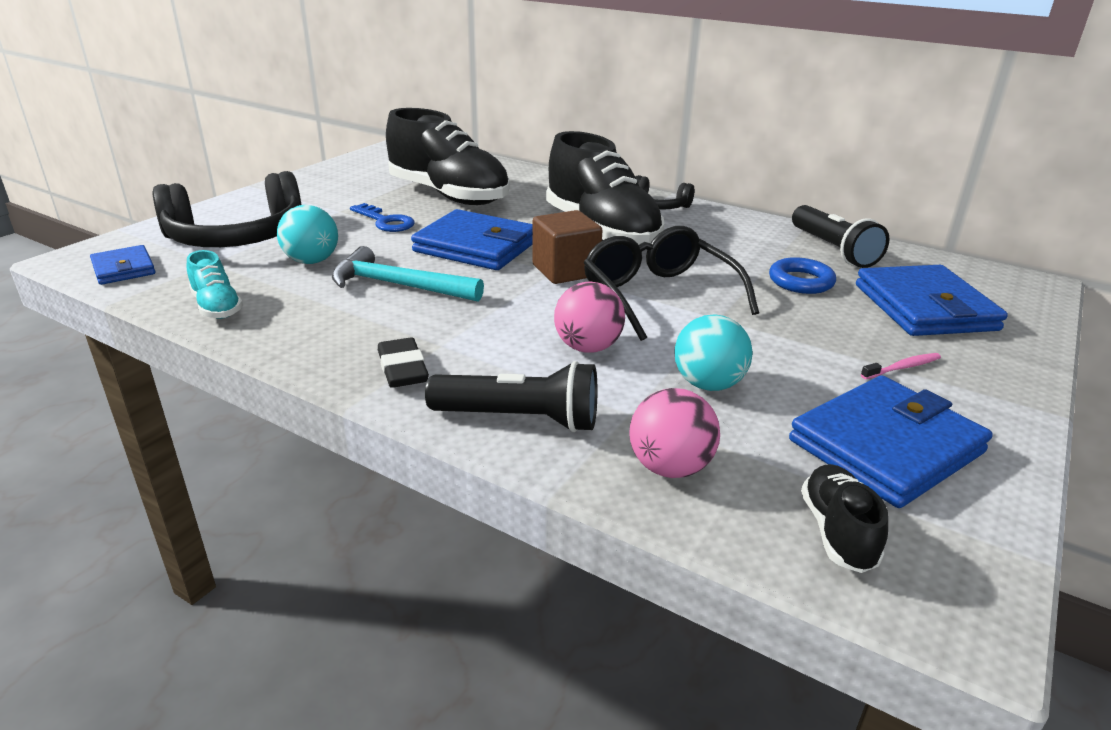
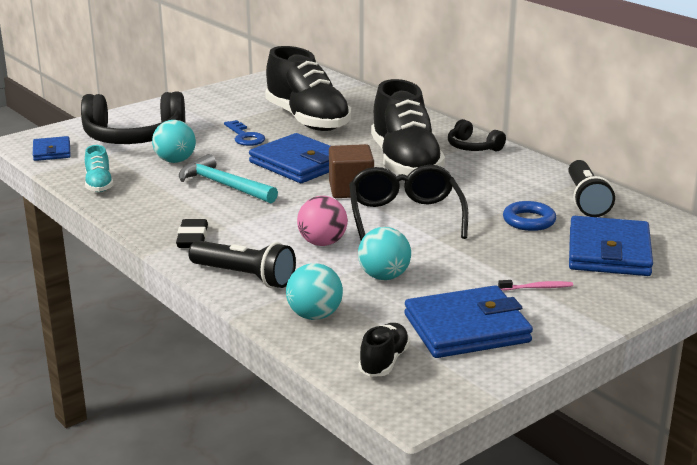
camera: 20 degrees right, 5 degrees down
(670, 467) = (314, 315): pink ball -> turquoise ball

